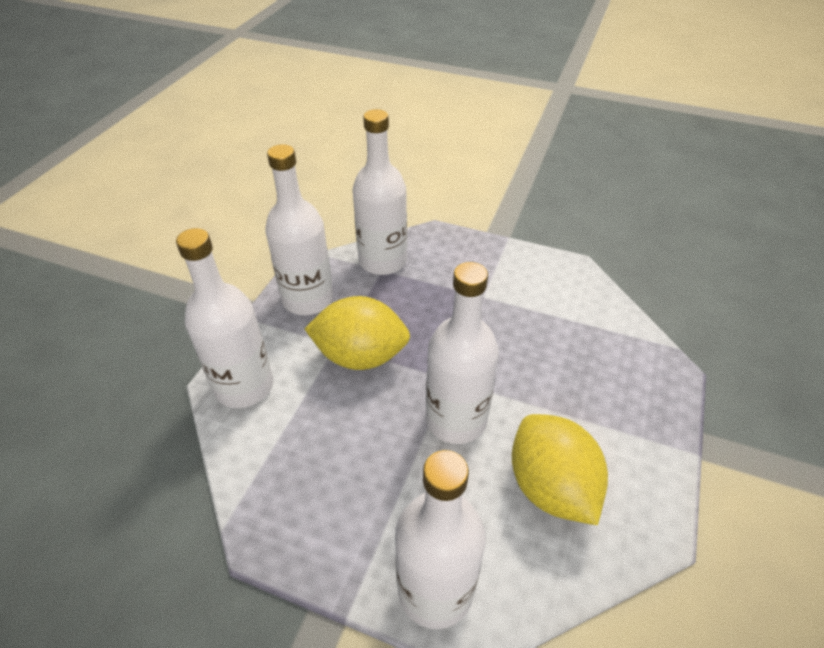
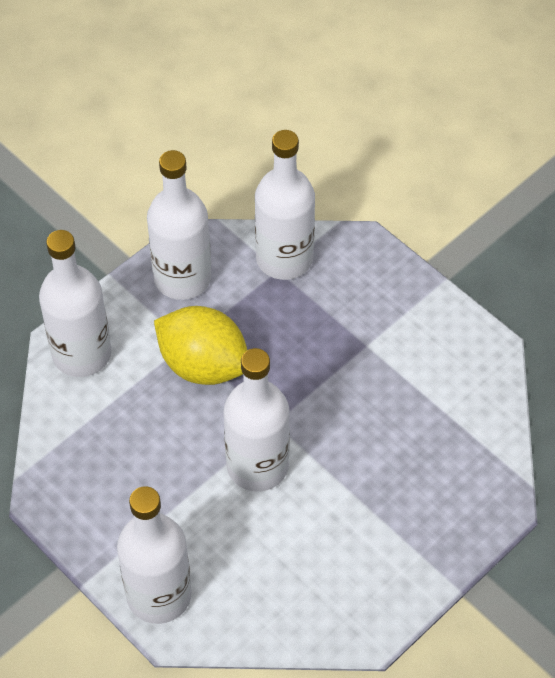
camera: 25 degrees right, 10 degrees up
(550, 487) = (303, 560): yellow lemon -> none

